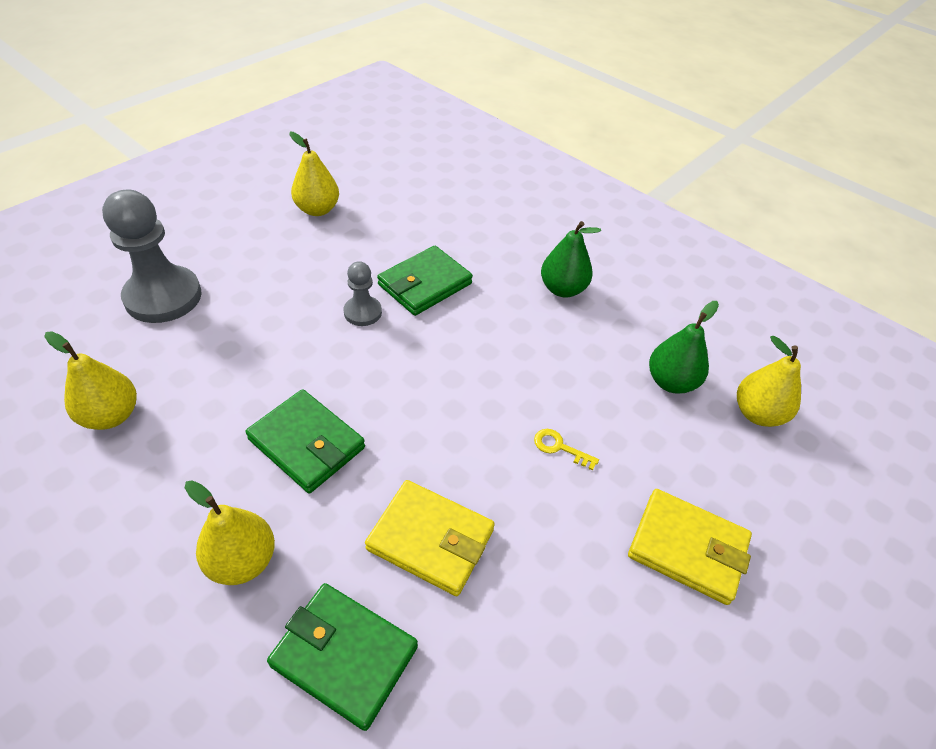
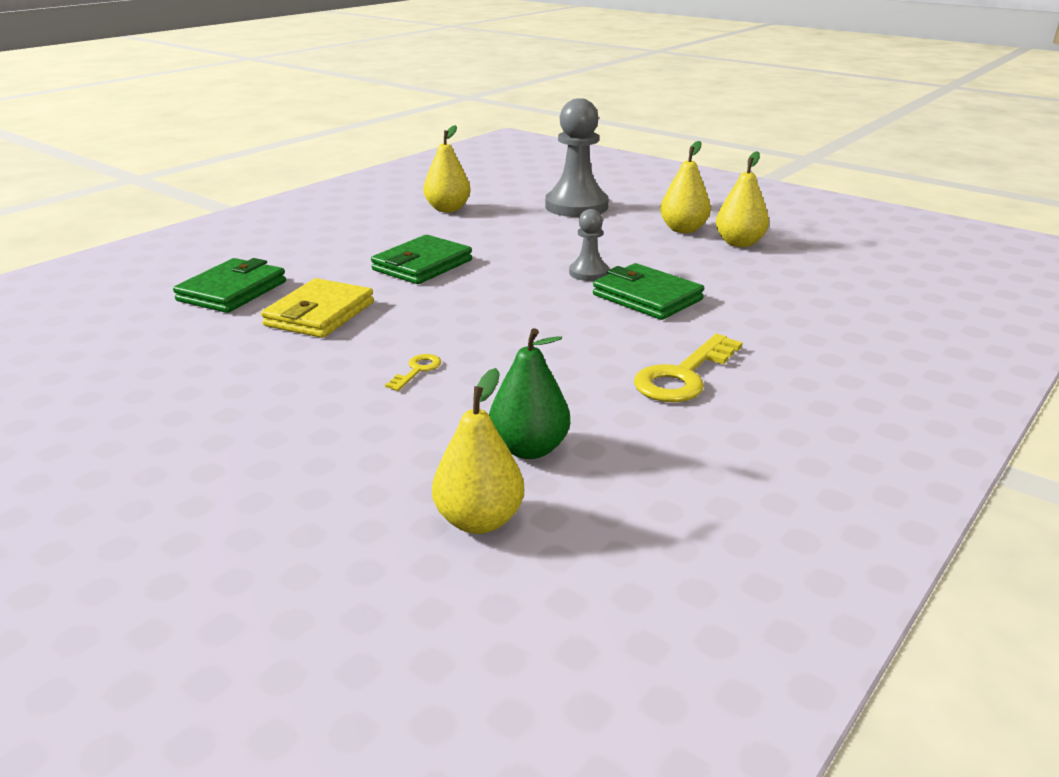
camera: 90 degrees right, 20 degrees down
(242, 561) = (318, 256): yellow pear -> yellow pear (683, 229)
(562, 289) = (684, 376): green pear -> yellow key
(687, 548) = (275, 440): yellow wallet -> none

